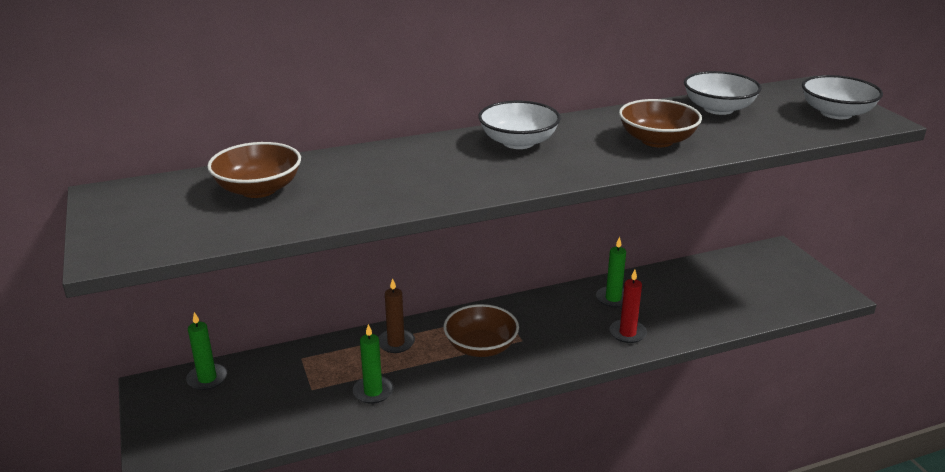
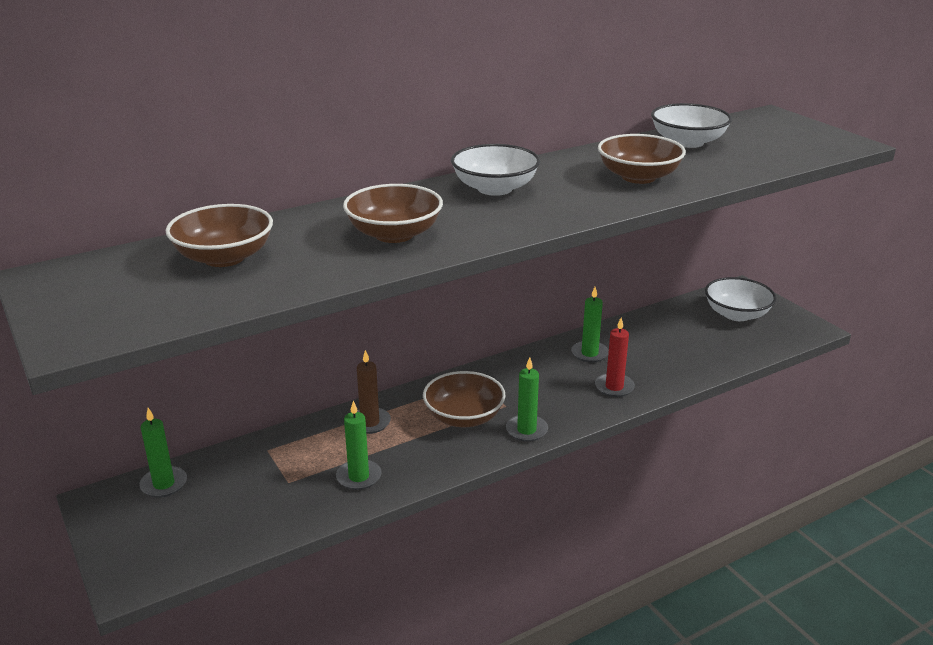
camera: 10 degrees left, 0 degrees up
(411, 179) = (394, 234): none -> brown bowl
(534, 365) = (526, 430): none -> green candle
(836, 113) = (805, 139): white bowl -> white bowl (736, 314)

